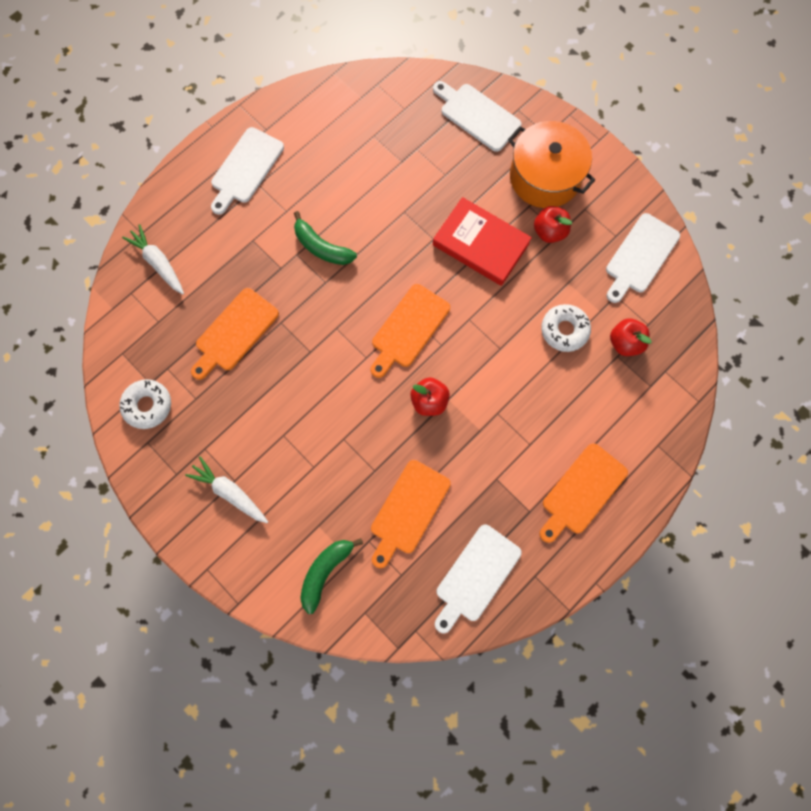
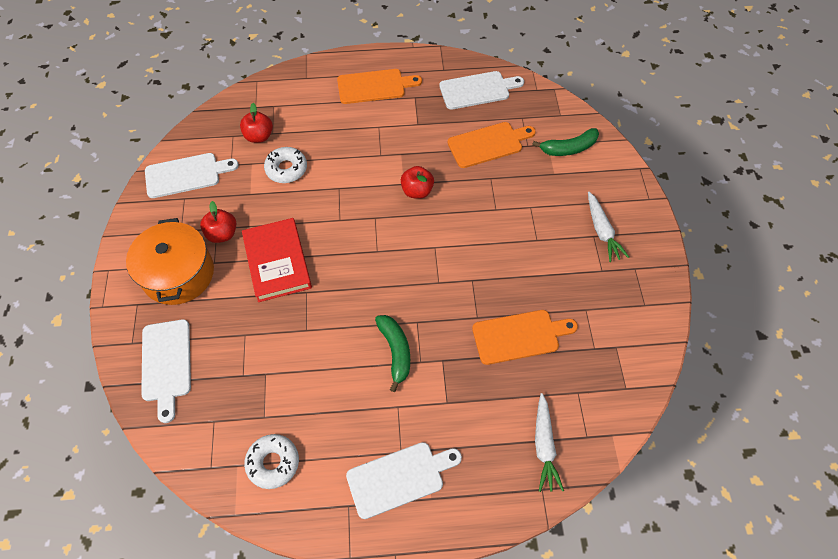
camera: 140 degrees left, 15 degrees down
(148, 405) = (628, 331): white donut -> white donut (273, 463)
(408, 329) = (387, 244): orange cutting board -> none

